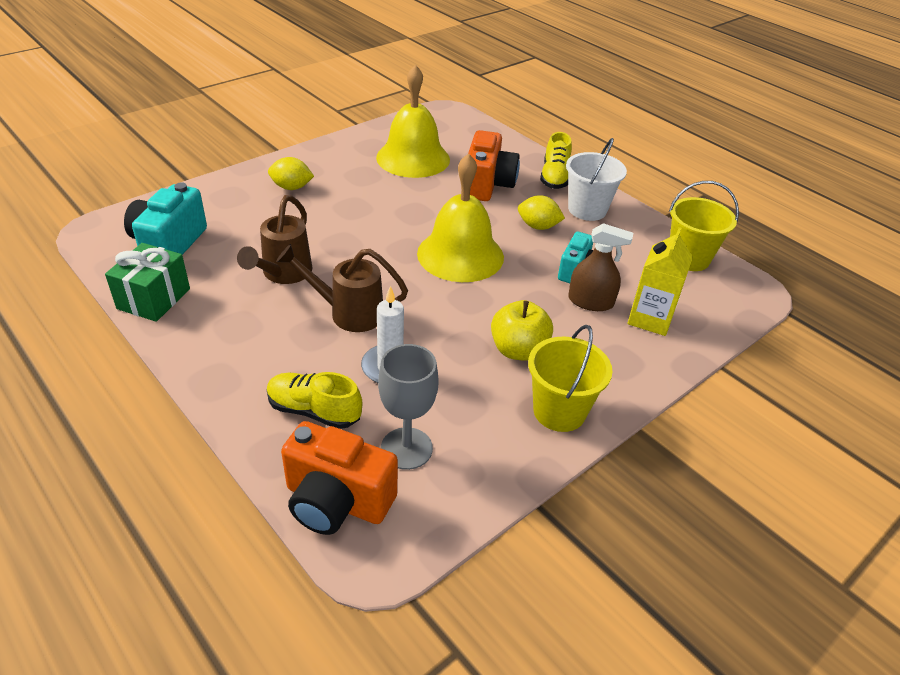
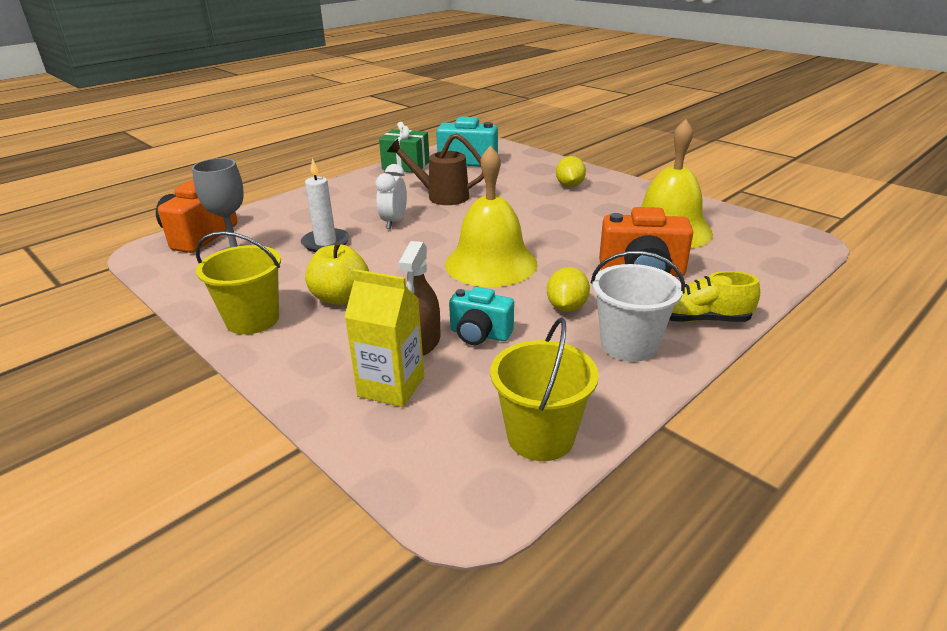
camera: 90 degrees right, 10 degrees down
(314, 411) = (284, 222): yellow shoe -> none
(347, 313) = (394, 222): brown watering can -> white clock

